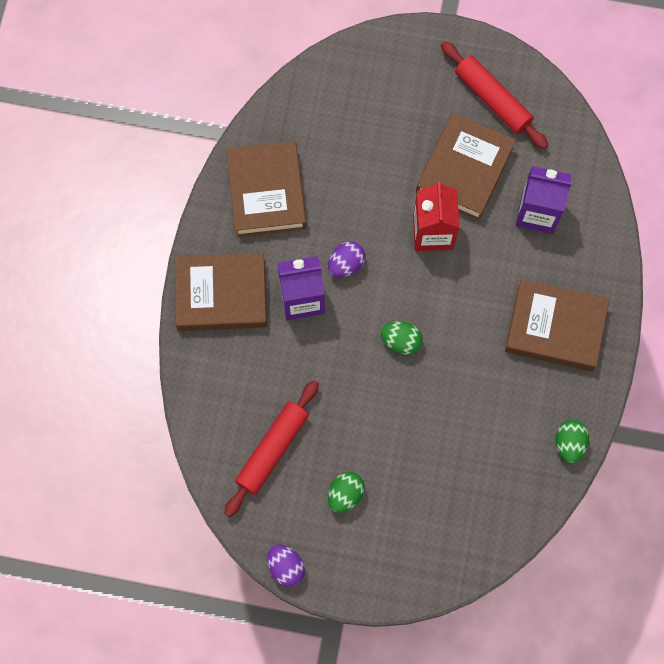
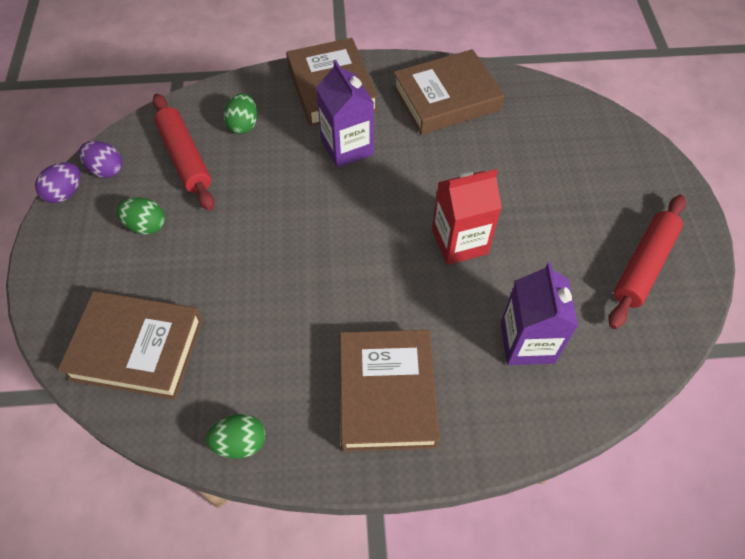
camera: 75 degrees right, 15 degrees down
(272, 450) = (185, 158): red rolling pin -> red rolling pin turned 45 degrees clockwise
(346, 264) = (395, 174): purple egg -> purple egg (106, 170)
(401, 341) = (325, 239): green egg -> green egg (243, 125)
(464, 170) = (545, 256): brown book -> brown book (137, 349)

